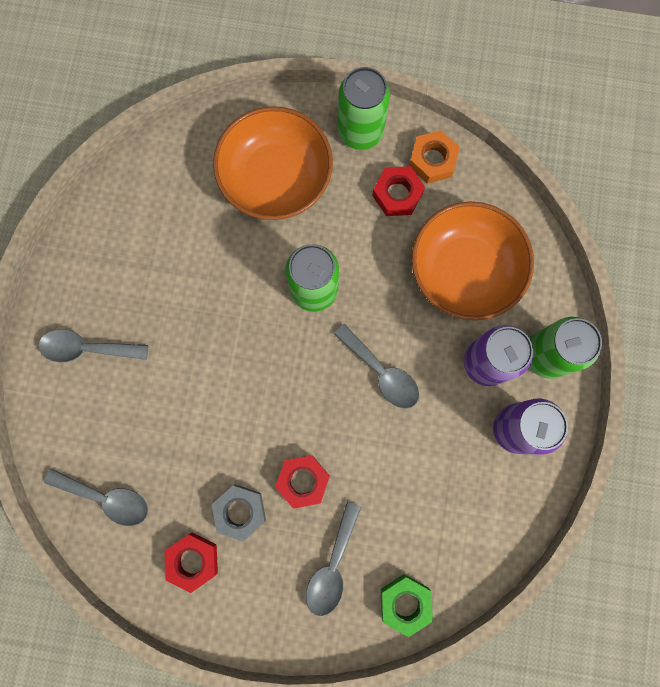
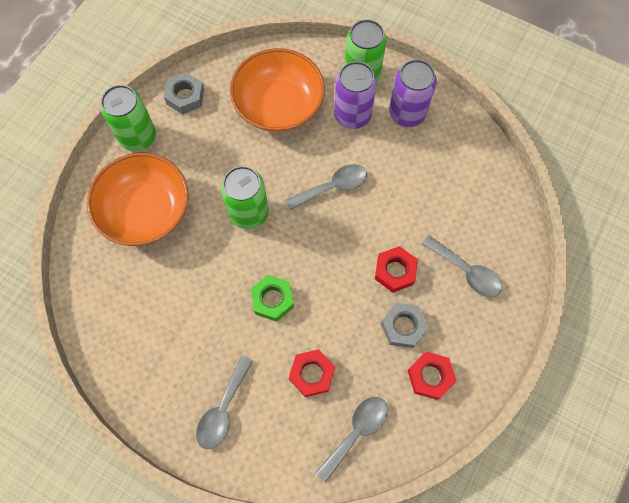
camera: 70 degrees left, 10 degrees down
(397, 194) = (200, 129): red nut -> red nut (311, 374)
(405, 602) = (508, 229): green nut -> green nut (272, 299)
(432, 160) = (185, 96): orange nut -> grey nut

